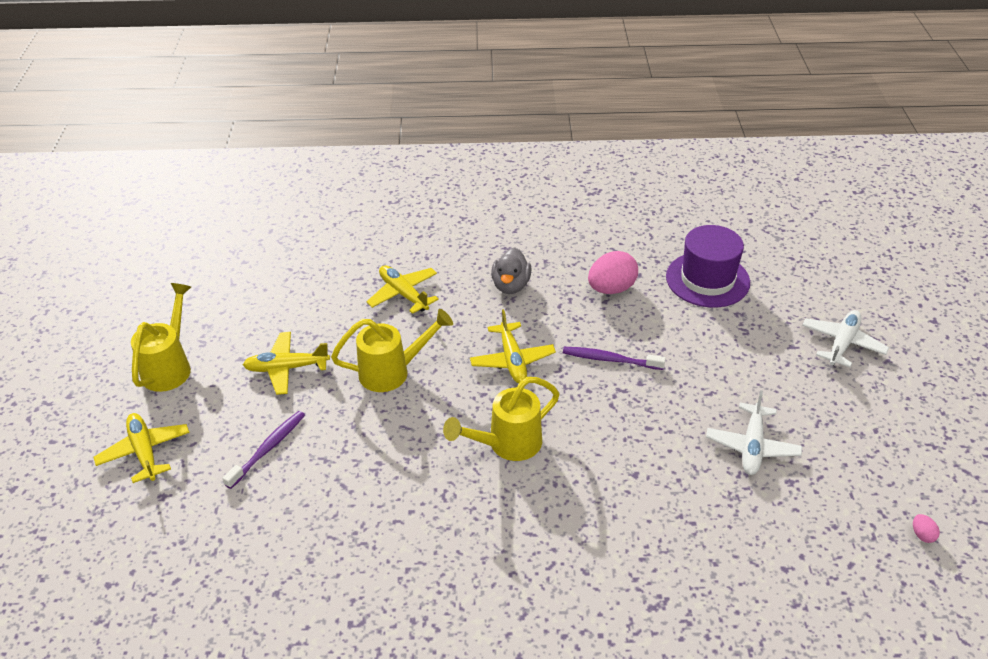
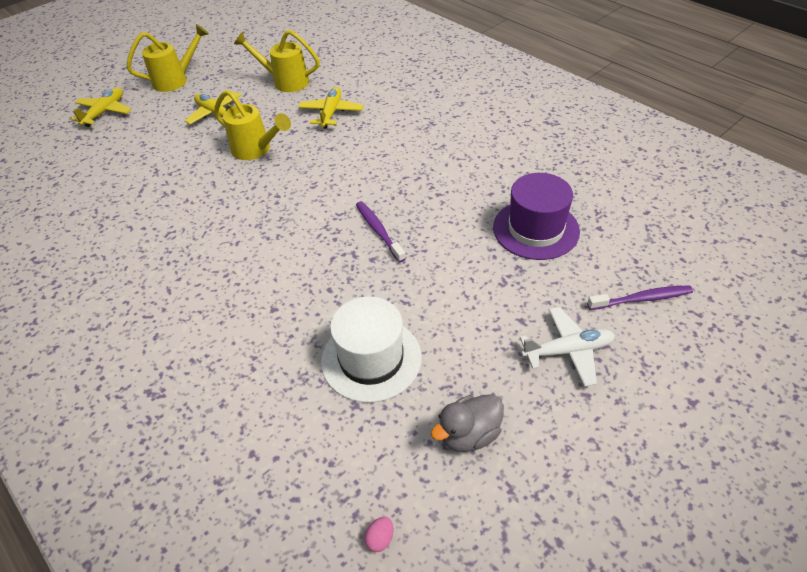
camera: 50 degrees right, 5 degrees up
(268, 448) = (145, 147): purple toothbrush -> purple toothbrush (641, 299)
(507, 445) = (240, 232): yellow watering can -> yellow watering can (285, 81)
(511, 285) = (396, 146): grey duck -> grey duck (469, 434)
(512, 360) = (324, 188): yellow plane -> none
(611, 289) = (455, 189): pink egg -> none
(752, 446) = (371, 359): white plane -> white hat

